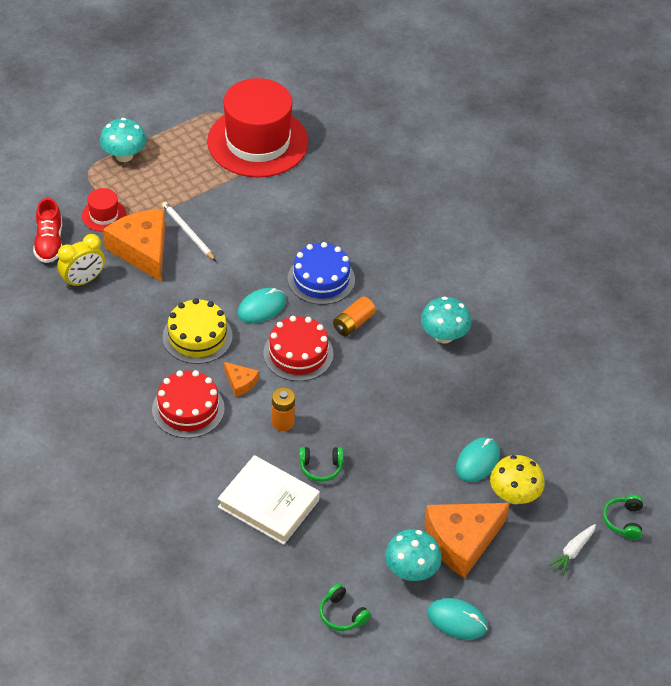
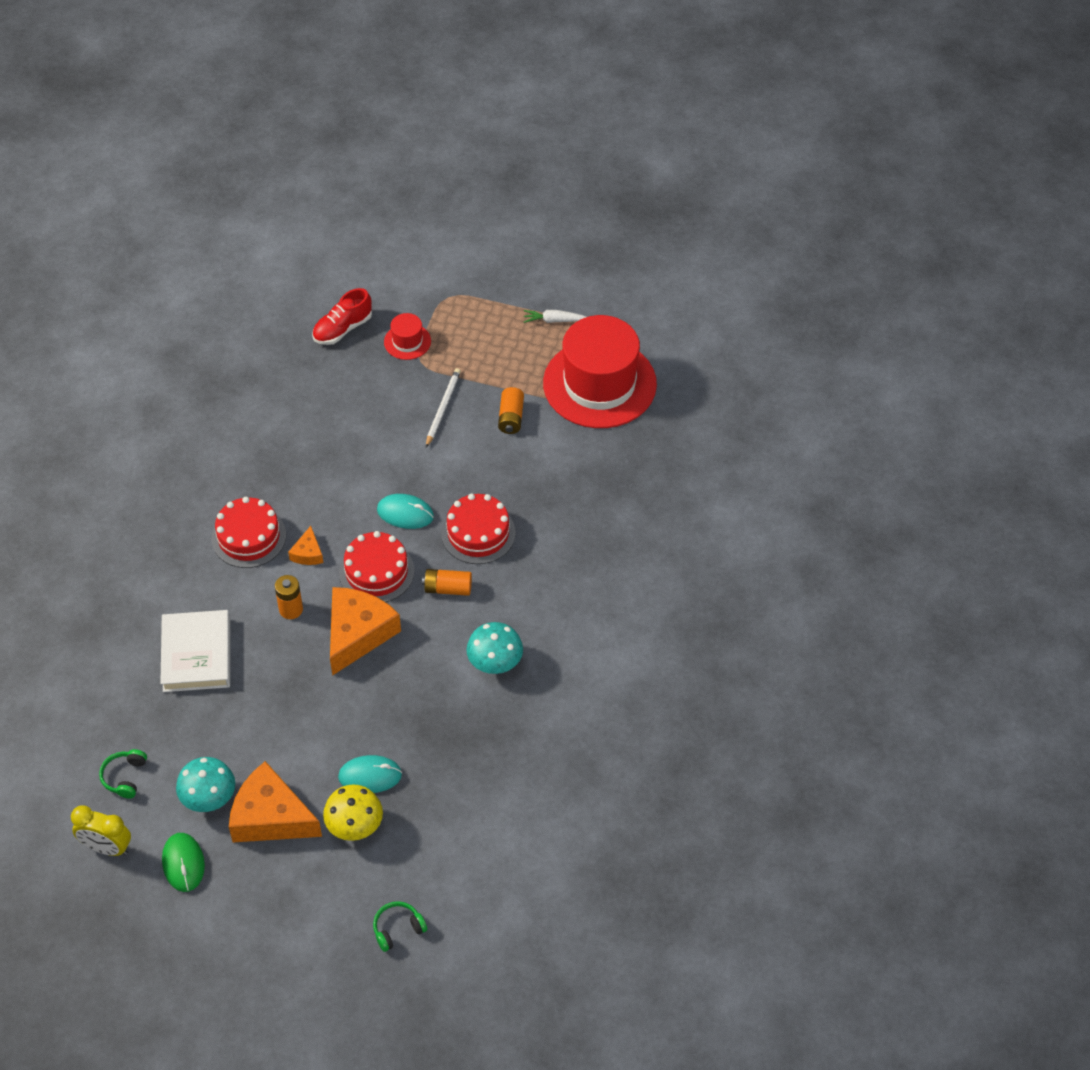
camera: 55 degrees right, 5 degrees up
(83, 281) = (322, 378): yellow clock -> yellow clock (106, 848)
(124, 156) = (489, 307): turquoise mushroom -> none
(142, 250) = (392, 392): orange cheese -> orange cheese (357, 634)
(197, 336) = (332, 492): yellow cake -> none
(237, 203) = (511, 417): none -> orange battery
(321, 279) = (478, 533): blue cake -> red cake
(321, 467) = (265, 666): green headphones -> none
(457, 620) = (183, 863): turquoise mouse -> green mouse
(572, 552) = (328, 908): white carrot -> white carrot (553, 320)

